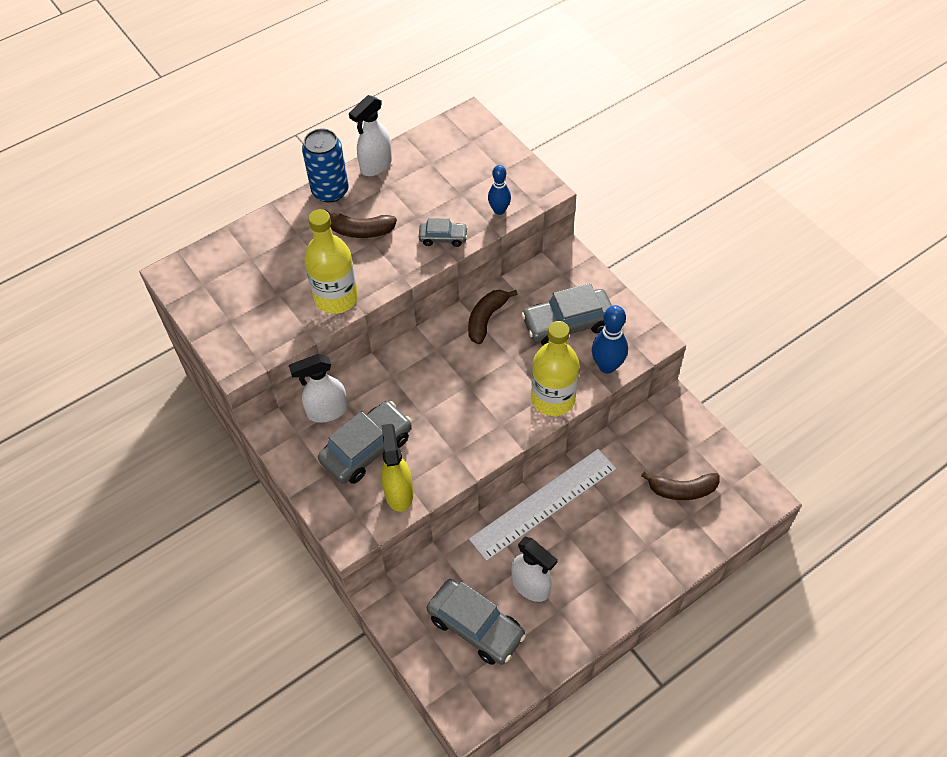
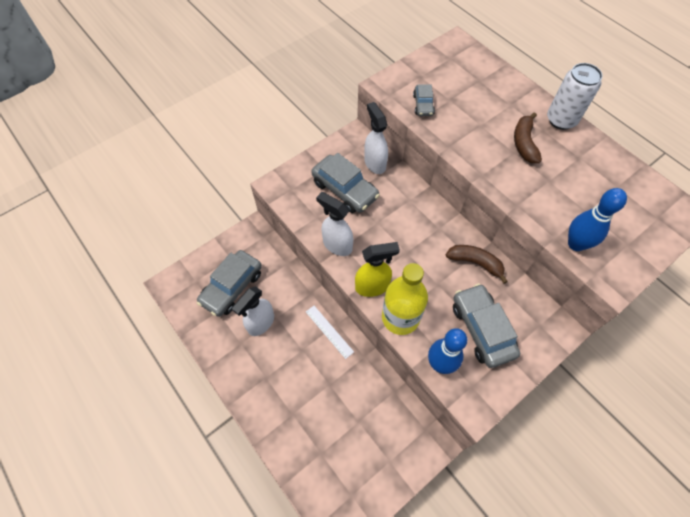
camera: 85 degrees right, 5 degrees up
(330, 191) = (561, 120): blue can -> white can
(336, 298) = (452, 134): yellow bottle -> none
(376, 165) = (600, 147): white spray bottle -> white spray bottle (337, 245)
(399, 492) = (309, 212): yellow spray bottle -> yellow spray bottle (372, 286)
(443, 238) = (531, 201): grey car -> grey car (423, 105)
(499, 210) = (576, 244): blue bowling pin -> blue bowling pin, size x1.51
(544, 503) = (329, 331): white ruler -> white ruler, size x0.49
(682, 490) = (345, 447): brown banana -> none

